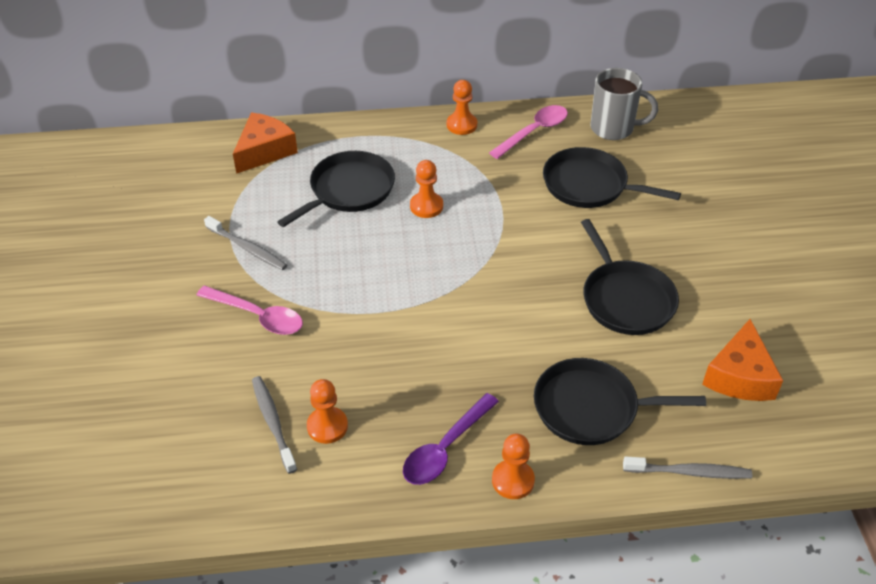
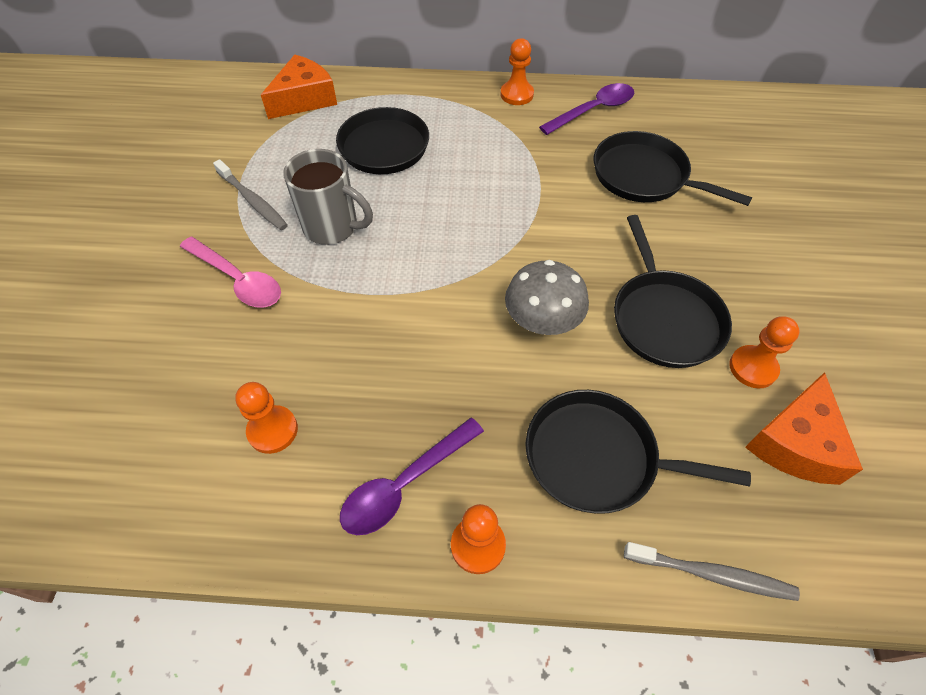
camera: 10 degrees right, 10 degrees up
(273, 423) = (212, 416): grey toothbrush -> none
(426, 206) = (457, 178): orange pawn -> orange pawn (753, 368)
(527, 315) = (542, 322): none -> grey mushroom
(534, 132) = (593, 110): pink spoon -> purple spoon
(613, 128) = (682, 116): grey mug -> grey mug (332, 227)

